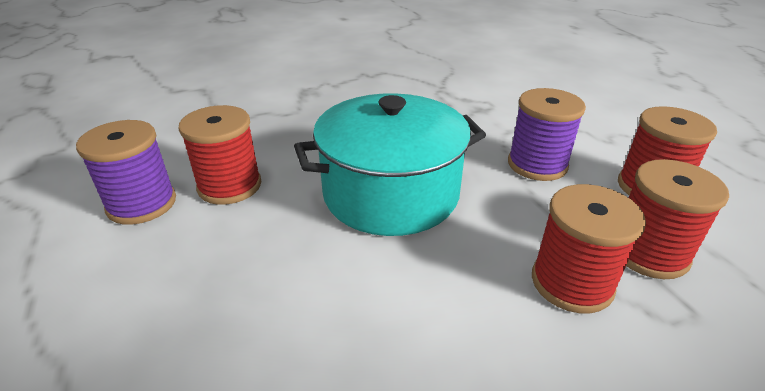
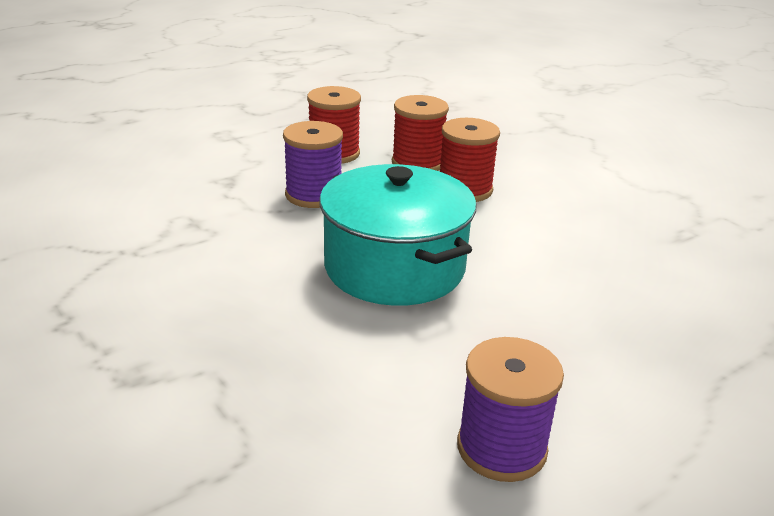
camera: 105 degrees left, 5 degrees down
(229, 186) = (430, 381): red spool -> none

